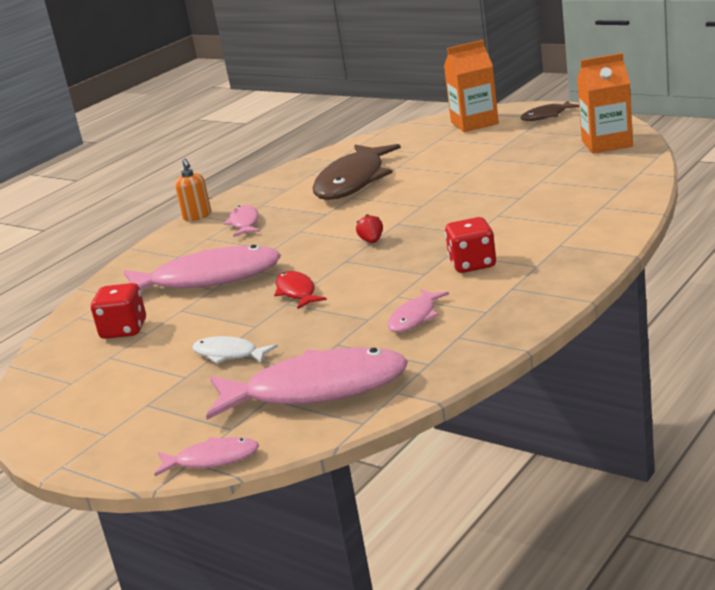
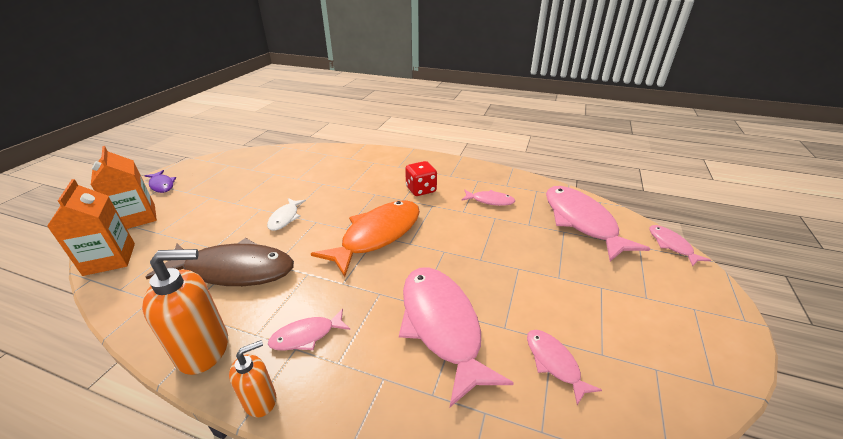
camera: 110 degrees left, 10 degrees up
(124, 330) = (554, 363): red dice -> pink fish
(229, 354) = (562, 271): white fish -> white fish (285, 218)
(261, 190) = (204, 349): none -> orange soap dispenser
(297, 292) = (463, 257): red fish -> none
(372, 241) = (377, 235): red strawberry -> orange fish
(546, 116) = (162, 185): brown fish -> purple fish
(607, 143) = (248, 161): orange carton -> orange carton (110, 259)

